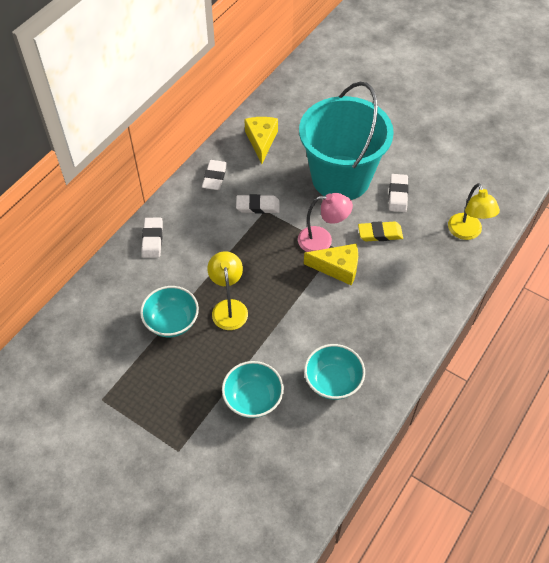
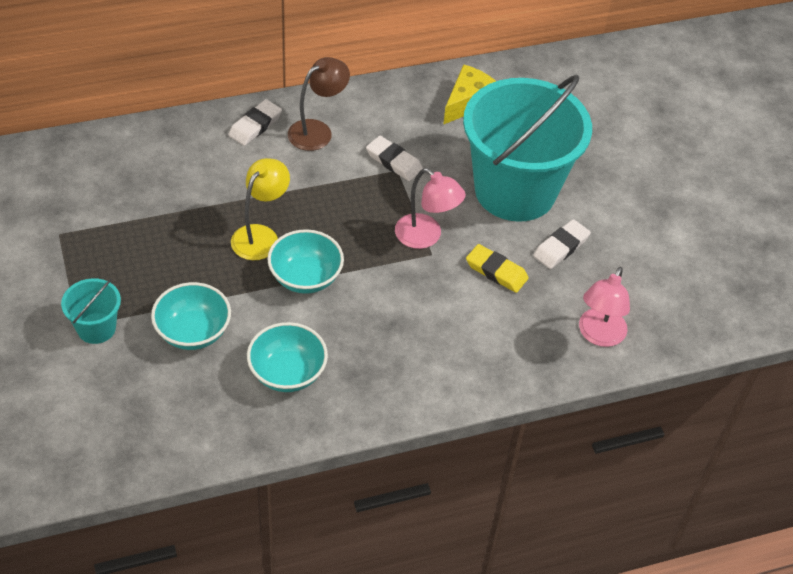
camera: 35 degrees right, 5 degrees down
(172, 322) = (193, 211): turquoise bowl -> turquoise bowl (305, 277)
(192, 443) = (96, 328): none -> turquoise bucket
(193, 217) = (317, 131): none -> brown lamp
(215, 177) = (380, 106): white eraser -> none
(337, 268) = (412, 273): yellow cheese -> none
(467, 232) = (599, 335): yellow lamp -> pink lamp

